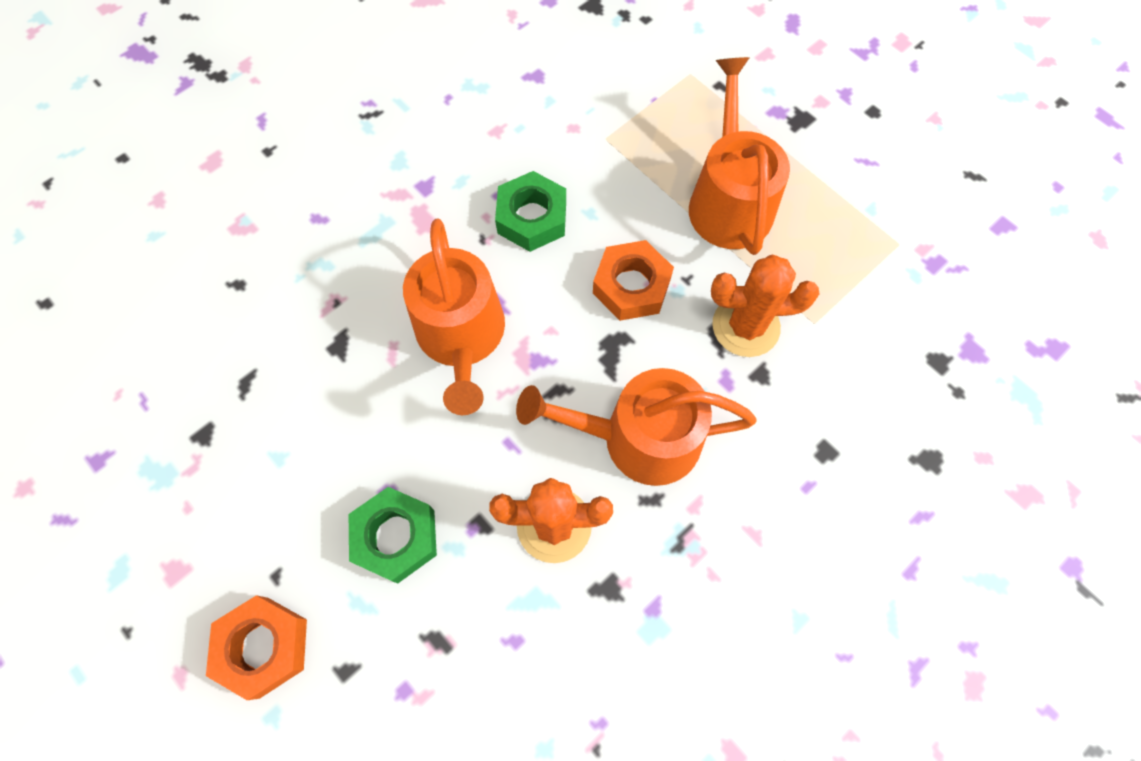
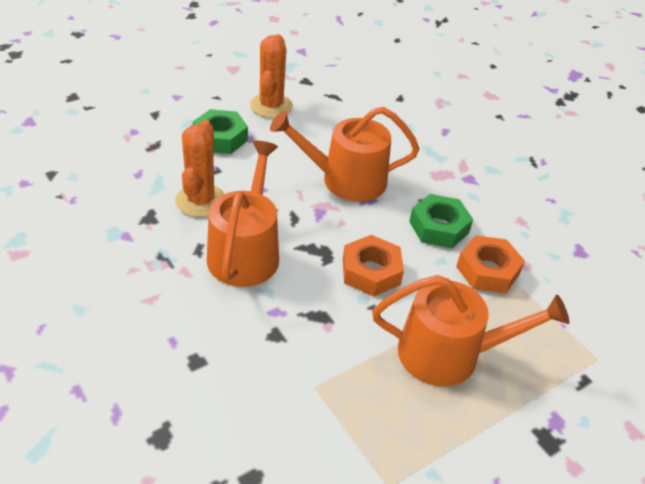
camera: 95 degrees right, 25 degrees down
(264, 647) = (181, 90): orange nut -> orange nut (487, 270)
(745, 326) = (321, 335): orange cactus -> orange cactus (271, 106)

